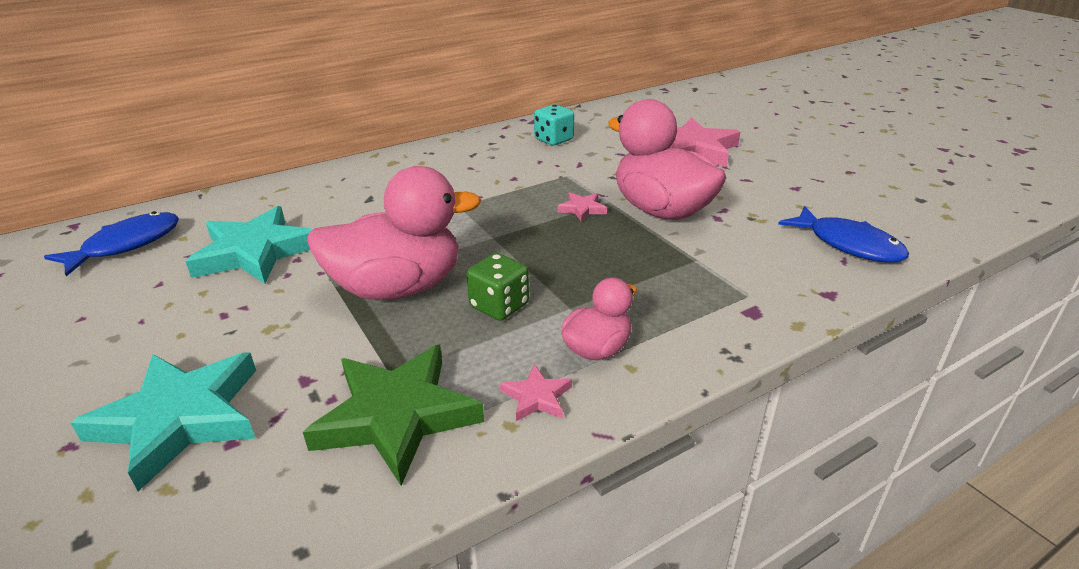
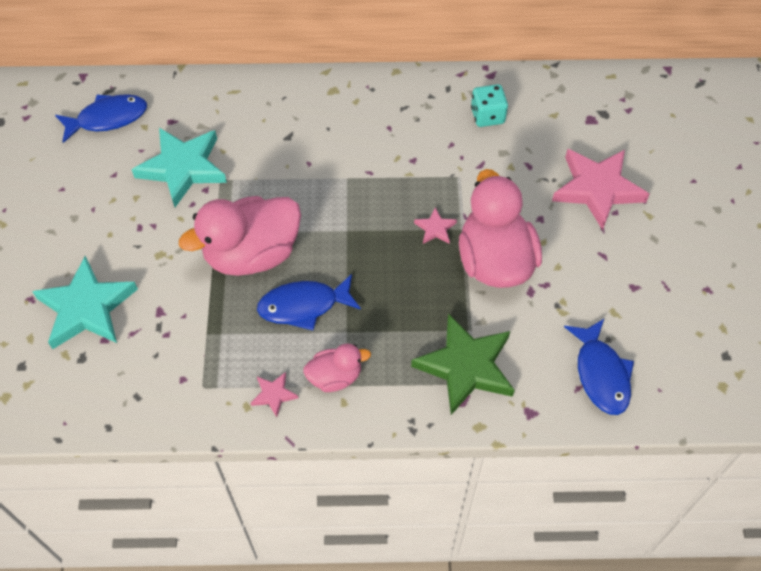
camera: 30 degrees right, 25 degrees up
(396, 416) = (192, 366): green star -> green star (466, 366)
(398, 288) = (252, 254): pink duck -> pink duck turned 135 degrees clockwise
(499, 306) = (303, 306): green dice -> blue fish

